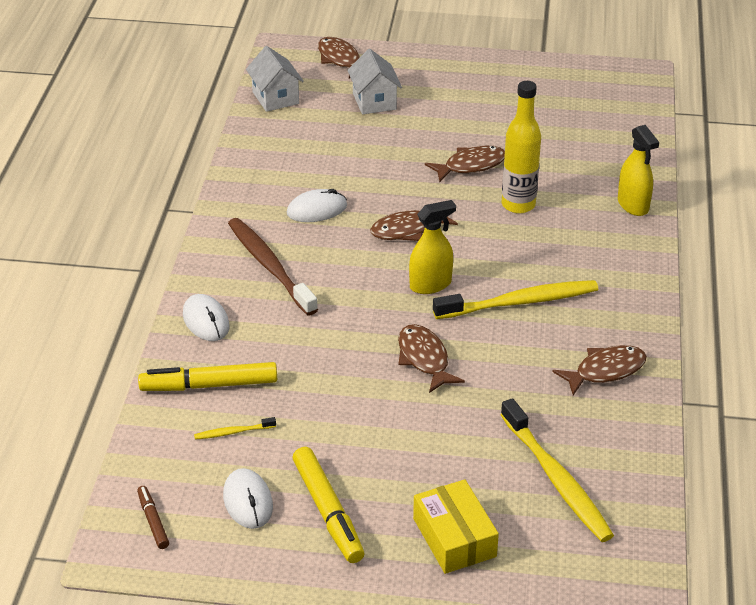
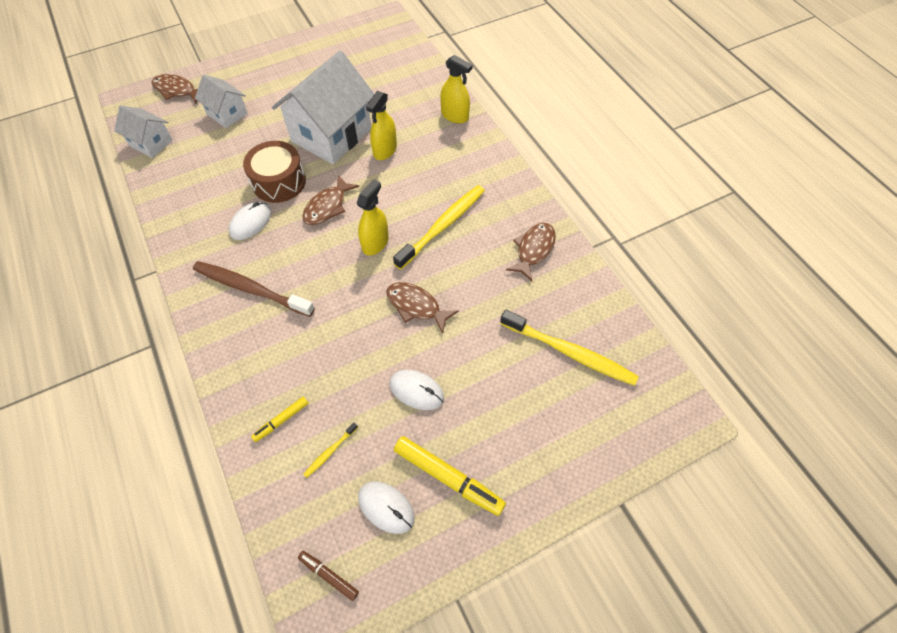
camera: 35 degrees left, 20 degrees up
(206, 321) = (237, 364): white mouse -> white mouse (416, 390)
(209, 385) = (281, 420): yellow marker -> yellow marker, size x0.54
(376, 186) = (279, 182): none -> brown drum
(454, 537) = (545, 442): yellow box -> none
(471, 165) = (331, 134): brown fish -> white house
(518, 205) = (385, 150): yellow bottle -> yellow spray bottle

